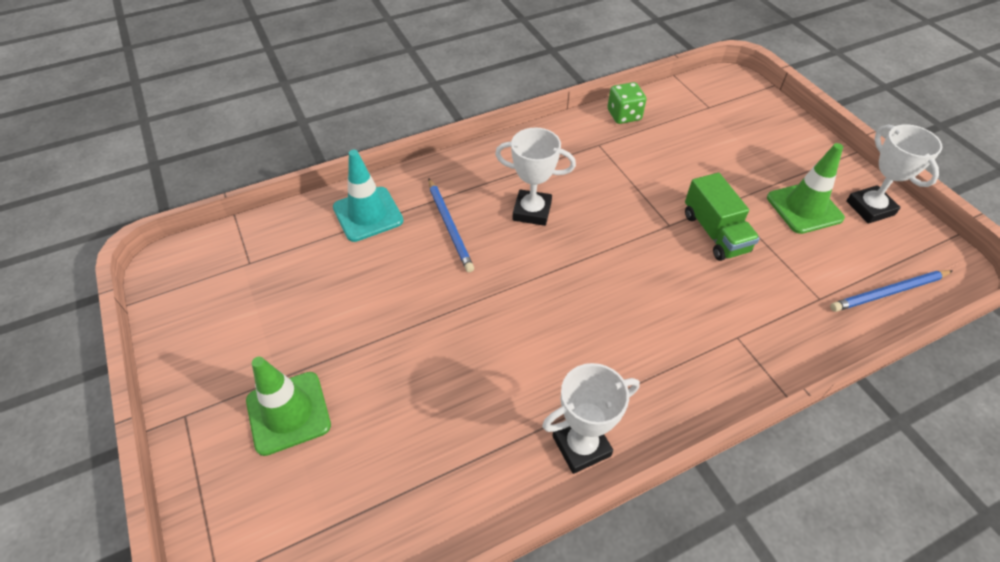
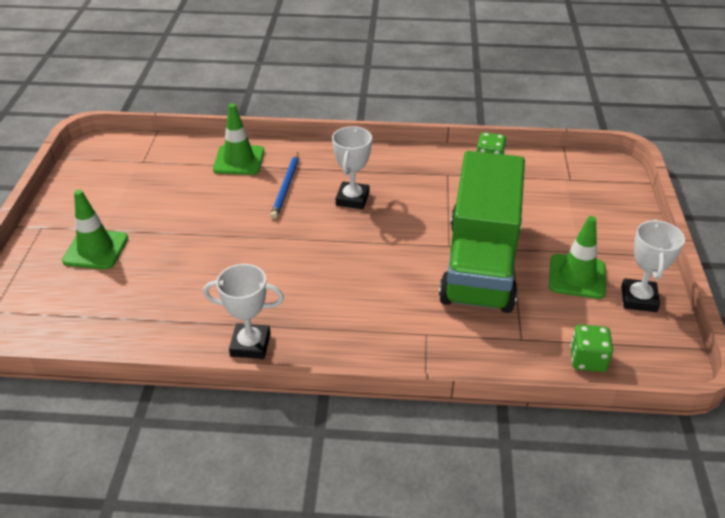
camera: 30 degrees right, 10 degrees down
(368, 214) = (239, 160): turquoise traffic cone -> green traffic cone
(532, 211) = (352, 199): white trophy -> white trophy turned 60 degrees clockwise
(715, 232) = (480, 264): green truck -> green truck, size x2.13
(889, 292) = (587, 359): blue pencil -> green dice

